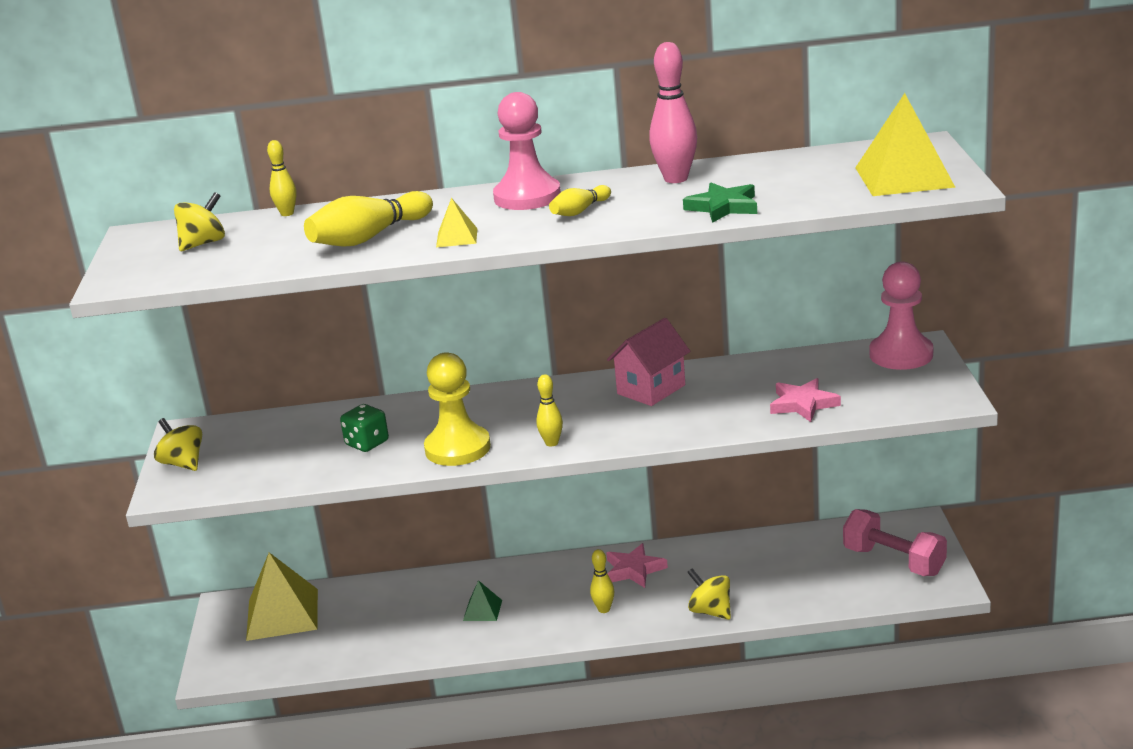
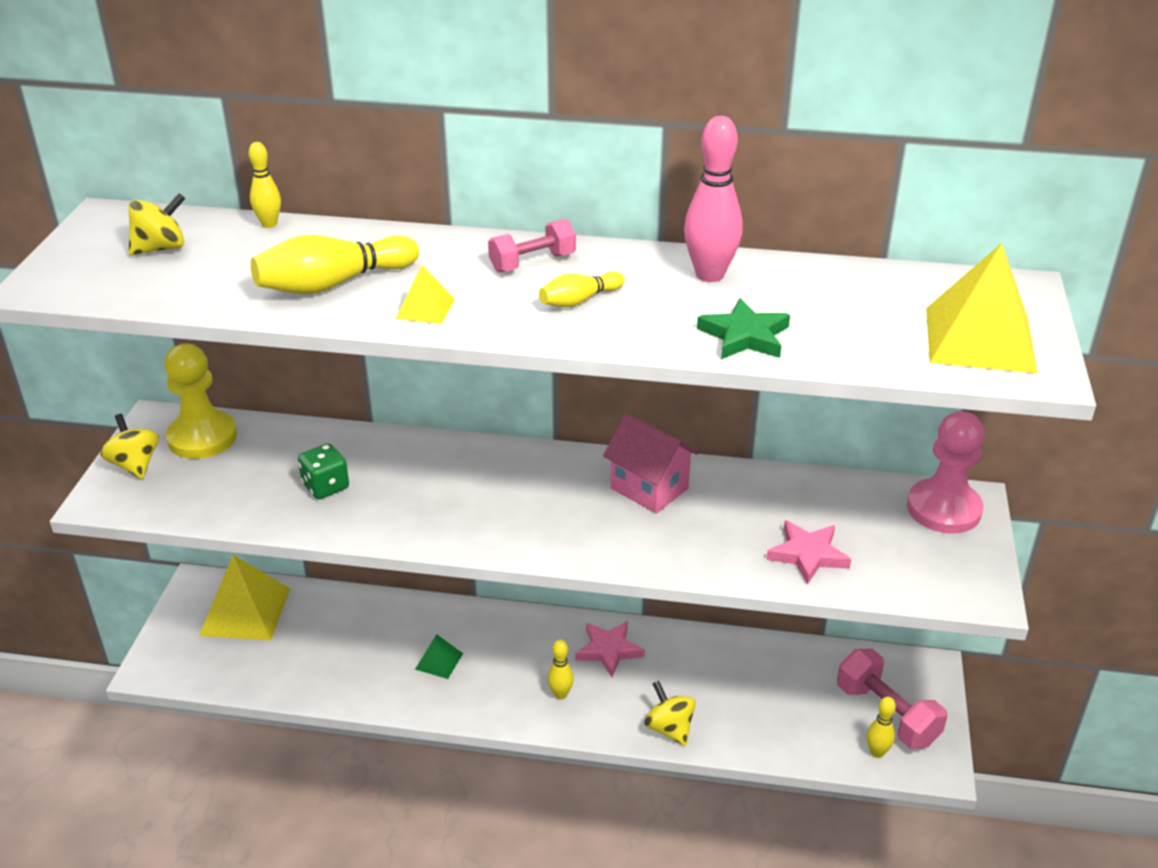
camera: 10 degrees right, 10 degrees up
(457, 448) = (414, 519): yellow pawn -> yellow pawn (202, 437)
(527, 197) = (532, 262): pink pawn -> pink dumbbell
(551, 443) = (514, 538): yellow bowling pin -> yellow bowling pin (877, 752)
(651, 389) = (649, 488): pink house -> pink house turned 75 degrees clockwise

